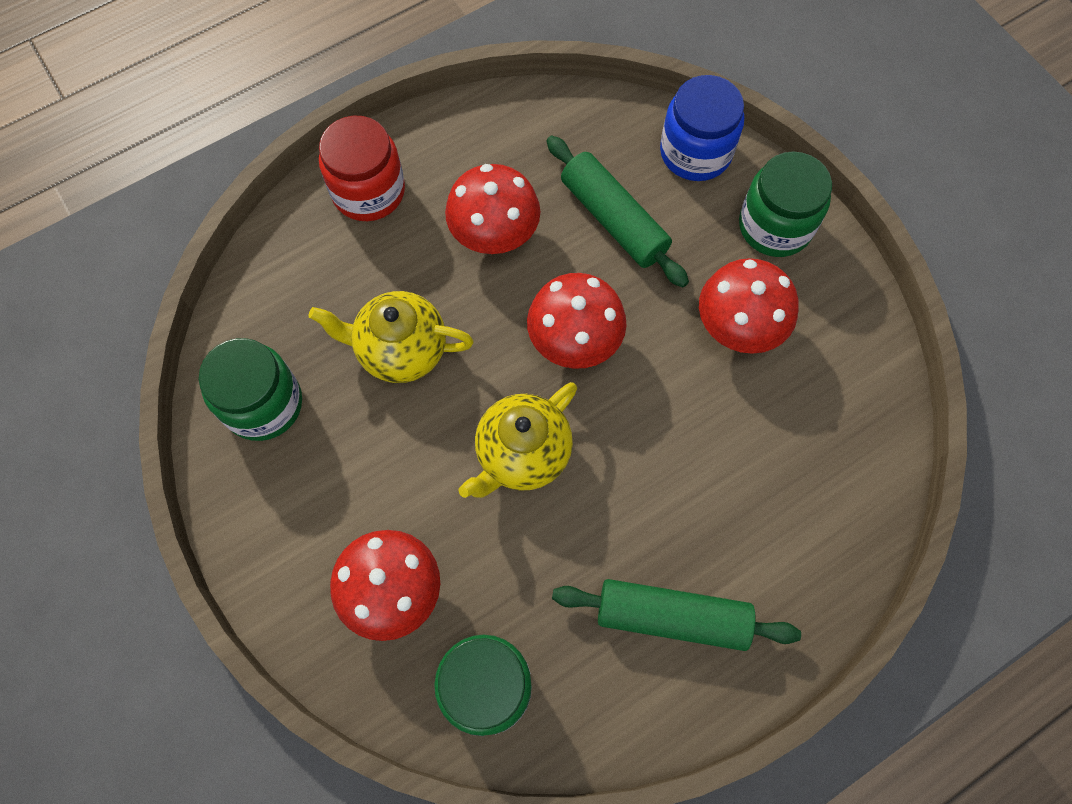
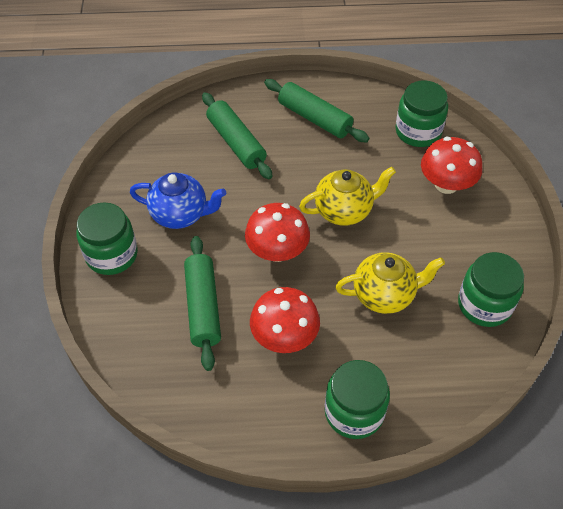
camera: 150 degrees left, 15 degrees down
(368, 191) = (354, 412): red jar -> green jar
(400, 350) = (385, 295): yellow teapot -> yellow teapot turned 45 degrees counterclockwise
(695, 152) = (117, 323): blue jar -> none
(738, 326) = (180, 214): red mushroom -> blue teapot
(757, 493) = (236, 142): none -> green rolling pin

